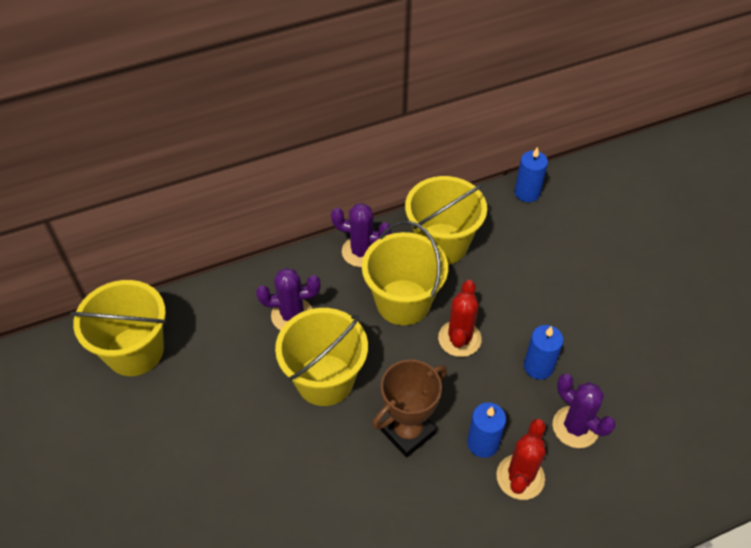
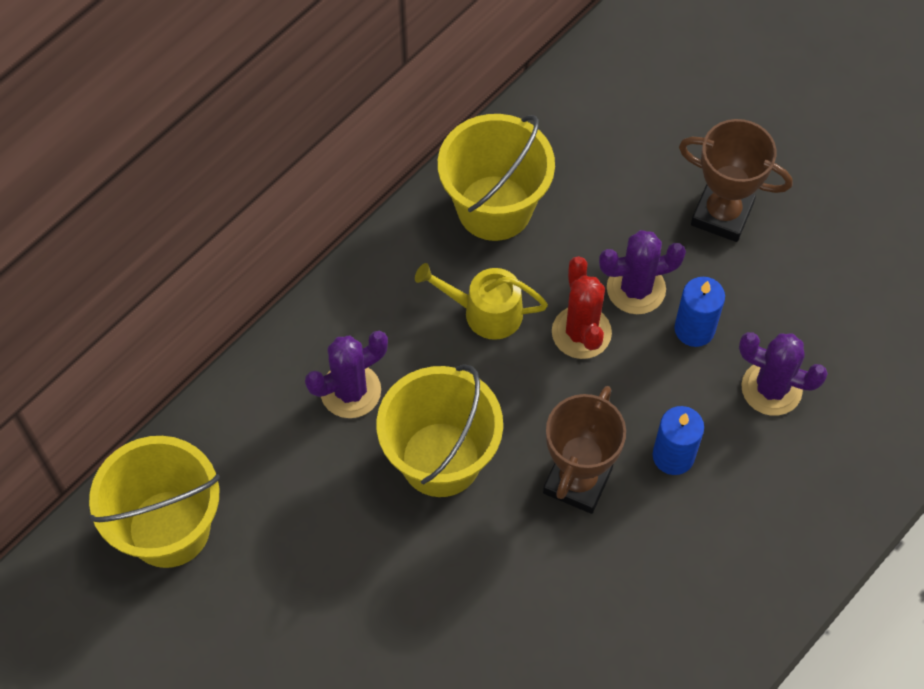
camera: 25 degrees left, 10 degrees up
(361, 251) = (393, 262): purple cactus -> purple cactus (636, 288)
(403, 302) = (485, 312): yellow bucket -> yellow watering can
(520, 477) = (735, 478): red cactus -> none
(527, 193) = (570, 86): blue candle -> none
(592, 302) = (722, 214): none -> brown trophy

